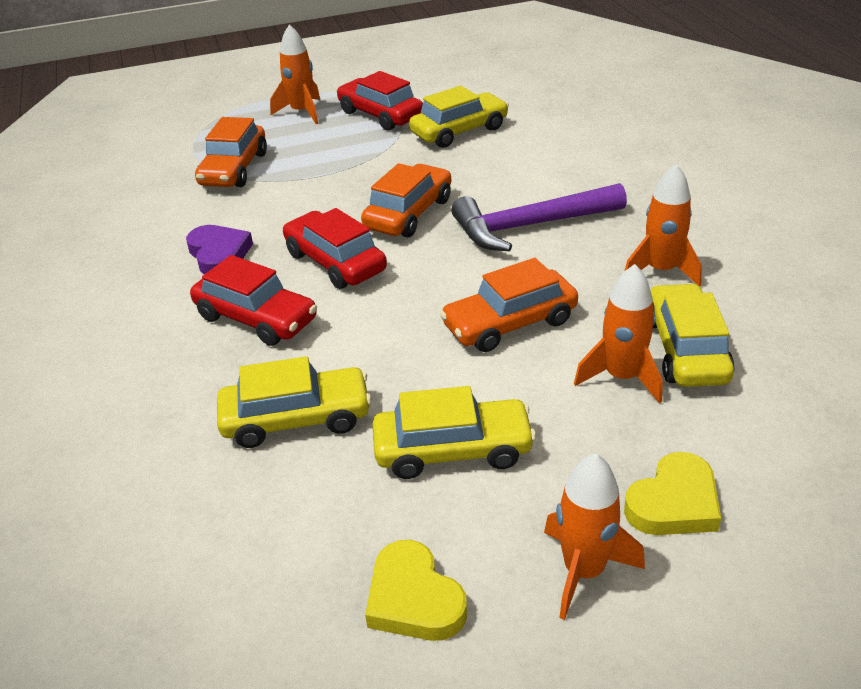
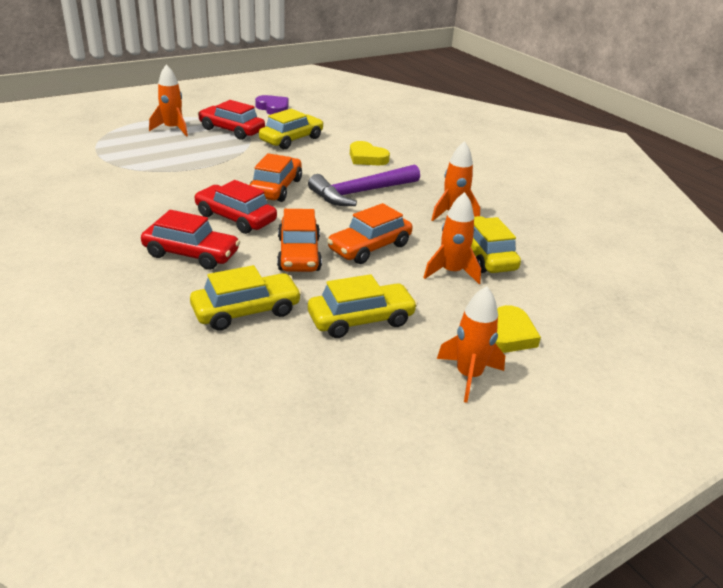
camera: 20 degrees left, 5 degrees down
(219, 254) = (146, 217): purple heart -> purple heart (273, 108)
(234, 169) = (135, 164): orange car -> orange car (299, 254)
(414, 599) = (369, 403): yellow heart -> yellow heart (367, 158)

